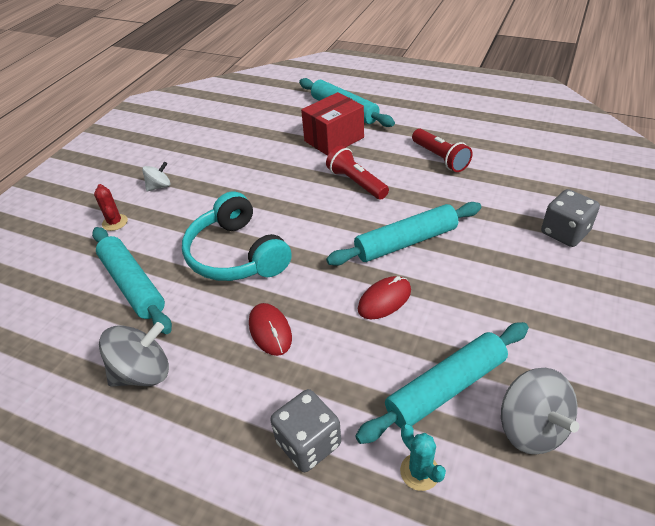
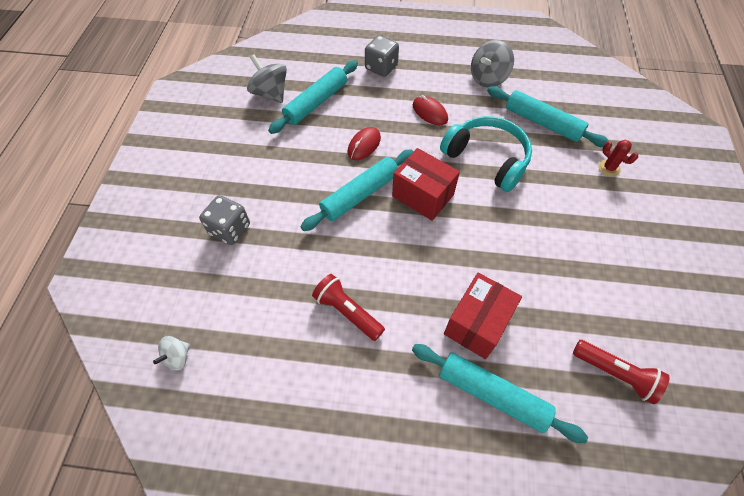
camera: 160 degrees right, 15 degrees up
(159, 186) = (609, 214): white spinning top -> white spinning top (177, 357)
(333, 230) = (422, 195): none -> red box
(356, 183) = (424, 255): red flashlight -> red flashlight (615, 373)
(419, 472) = (324, 67): turquoise cactus -> none

